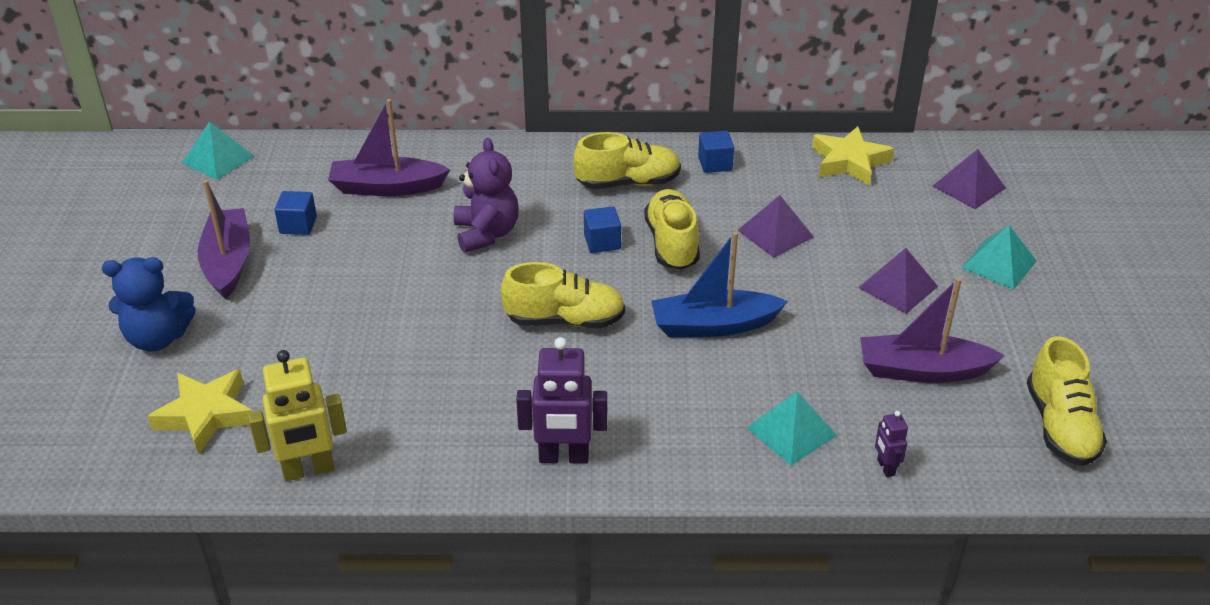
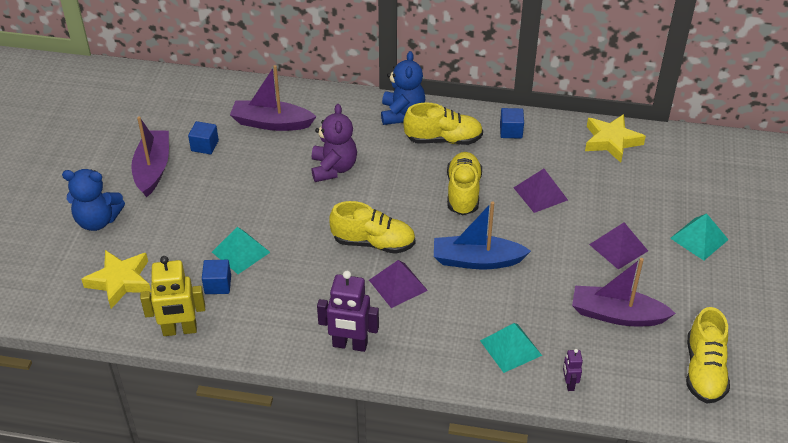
camera: 10 degrees right, 5 degrees up
(218, 159) = (159, 86): turquoise pyramid -> turquoise pyramid (240, 252)
(564, 158) = (402, 114): none -> blue teddy bear
(602, 242) = (413, 185): blue cube -> blue cube (218, 285)
(969, 187) = (696, 173): purple pyramid -> purple pyramid (398, 285)

